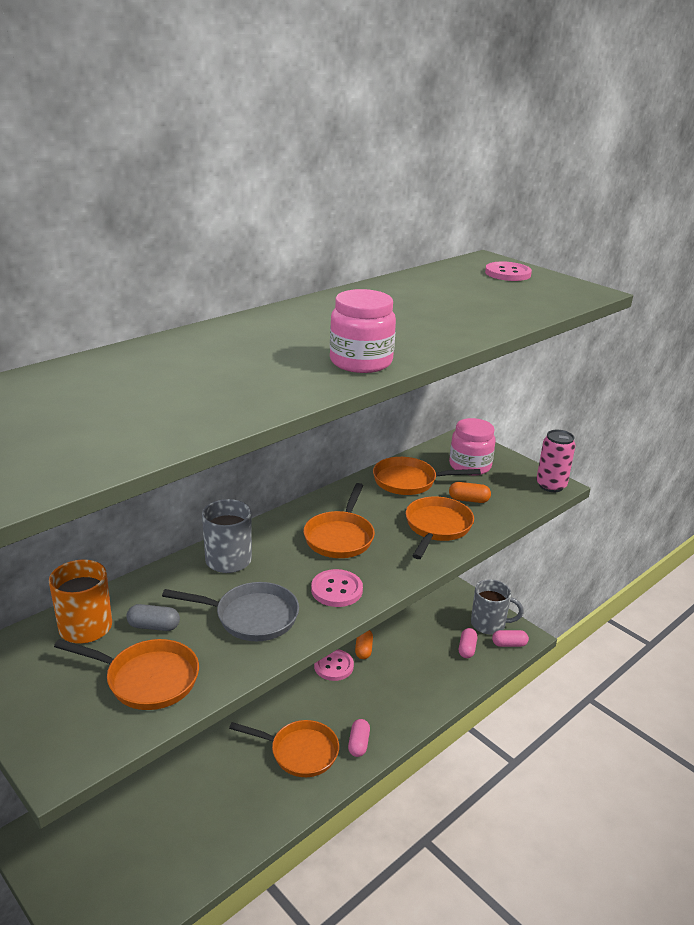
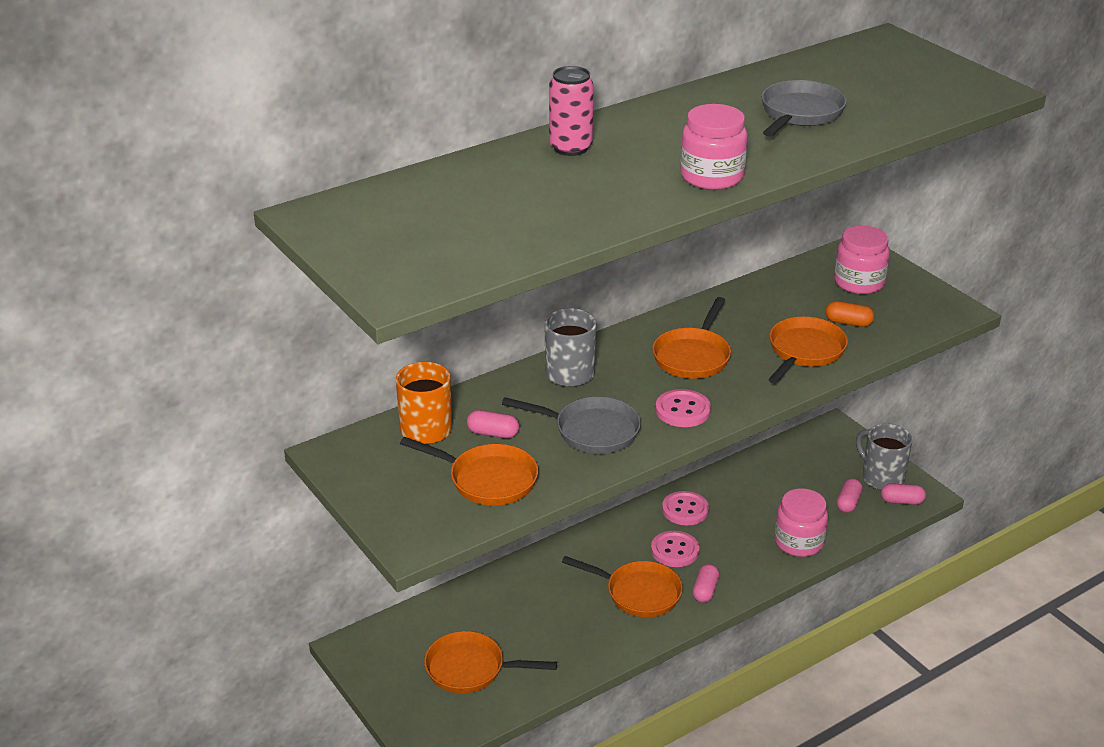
camera: 10 degrees right, 5 degrees up
(154, 626) = (493, 433): grey capsule -> pink capsule
(363, 649) = (722, 495): orange capsule -> none
(409, 481) = (781, 297): orange pan -> orange pan (470, 669)
(430, 310) = (800, 113): none -> grey pan
(432, 689) = (799, 542): none -> pink jar
(489, 624) = (881, 477): grey mug -> grey mug turned 150 degrees counterclockwise
(507, 273) = (905, 61): pink button -> pink button (675, 550)
(551, 485) = (952, 311): pink can -> pink can (570, 148)

